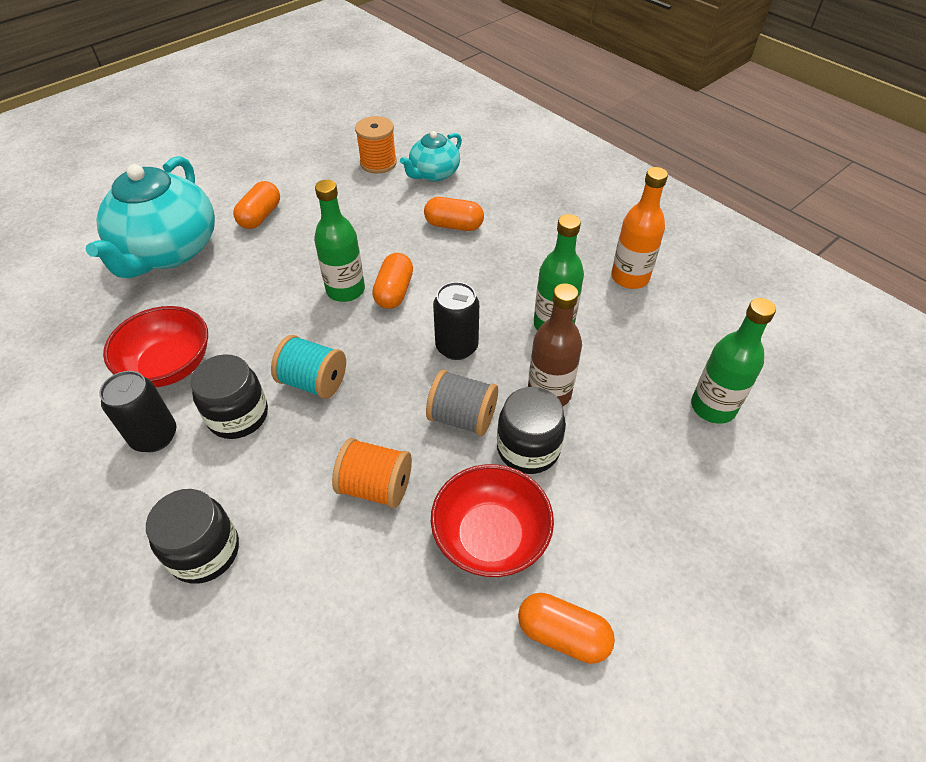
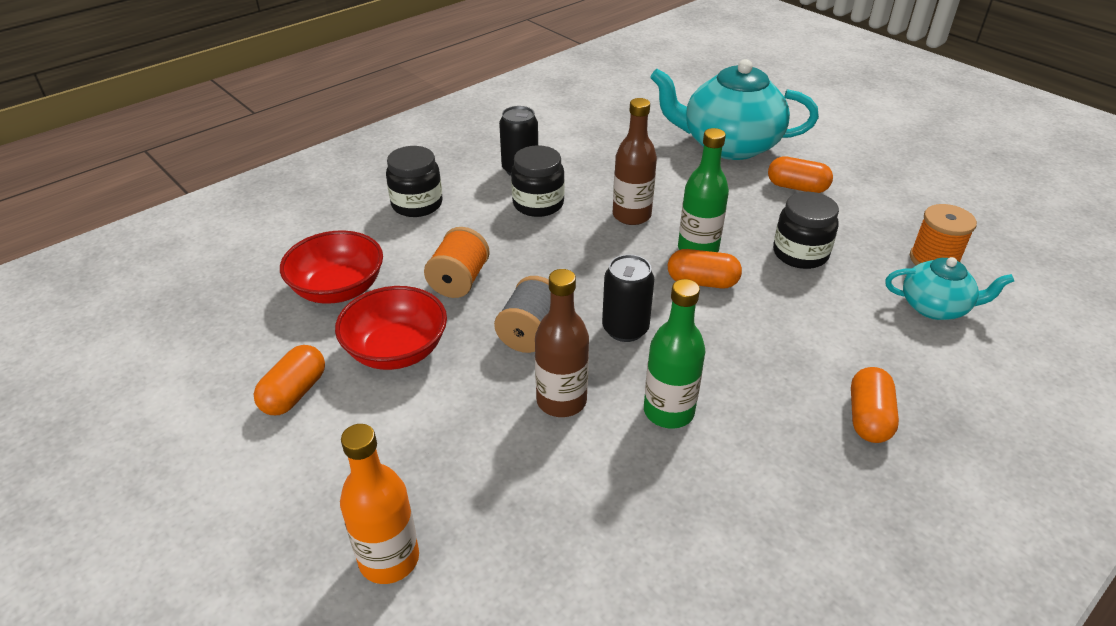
camera: 90 degrees right, 10 degrees down
(169, 366) = (591, 165): red bowl -> red bowl (338, 289)
(280, 334) = (631, 215): none -> brown bottle
(313, 382) = (575, 239): turquoise spool -> none
(434, 174) = (935, 307): turquoise teapot -> turquoise teapot turned 150 degrees clockwise
(454, 225) = (832, 326): orange capsule -> orange capsule (868, 418)
(528, 449) = (489, 380): black jar -> black jar (800, 254)
(630, 277) = (776, 504): orange bottle -> orange bottle (389, 559)
(713, 407) = (537, 564): green bottle -> none

